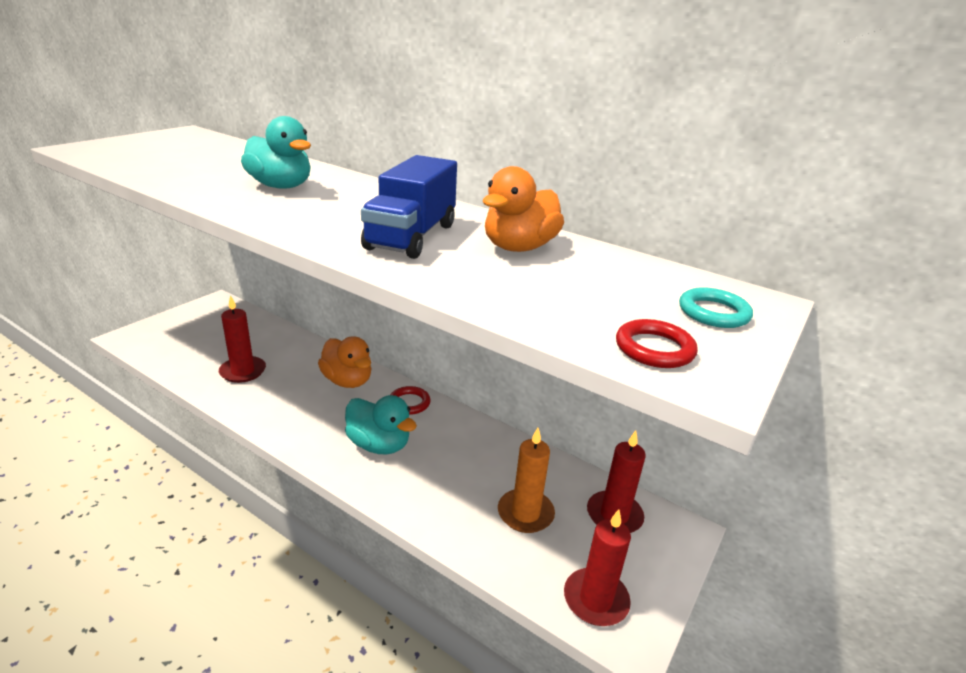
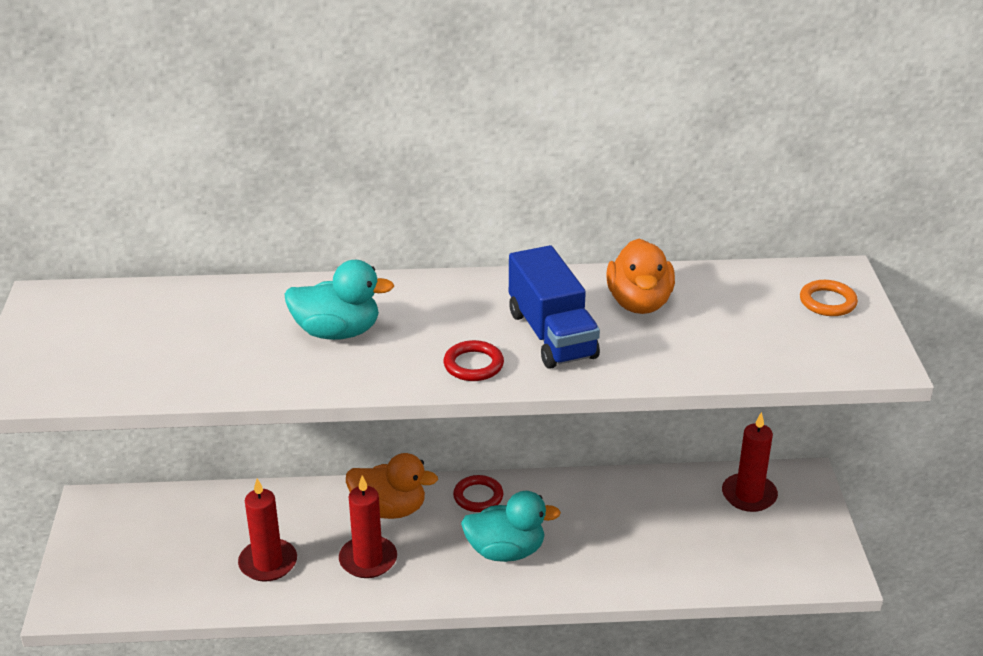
camera: 35 degrees left, 5 degrees up
(525, 513) = (687, 534): orange candle -> none
(595, 600) = (796, 564): red candle -> red candle (368, 560)
(654, 349) = (832, 354): red ring -> red ring (473, 365)
(713, 312) = (827, 302): turquoise ring -> orange ring

